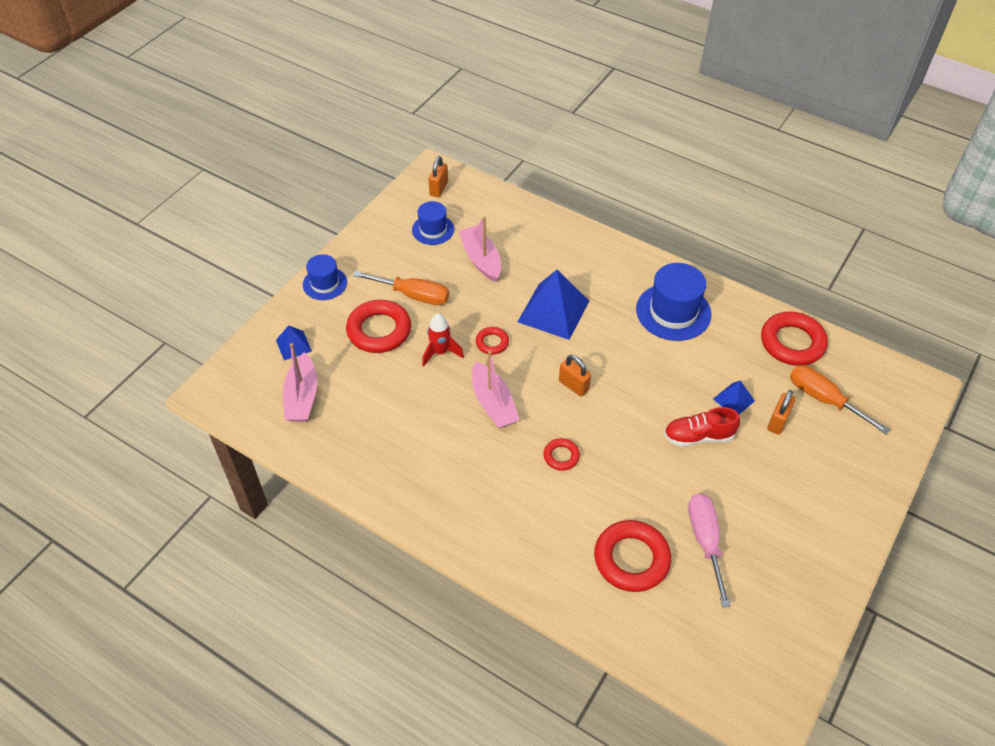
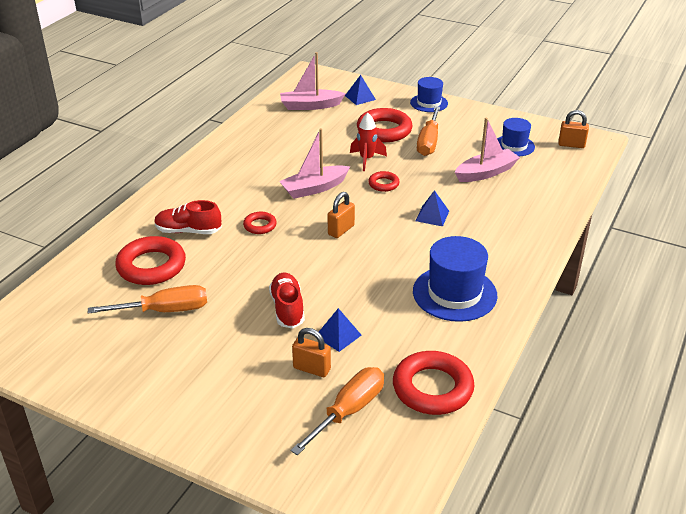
camera: 85 degrees right, 15 degrees down
(553, 311) = (432, 216): blue pyramid -> blue pyramid, size x0.50
(567, 525) = (188, 231): none -> red shoe
(705, 541) = (165, 310): pink screwdriver -> orange screwdriver

